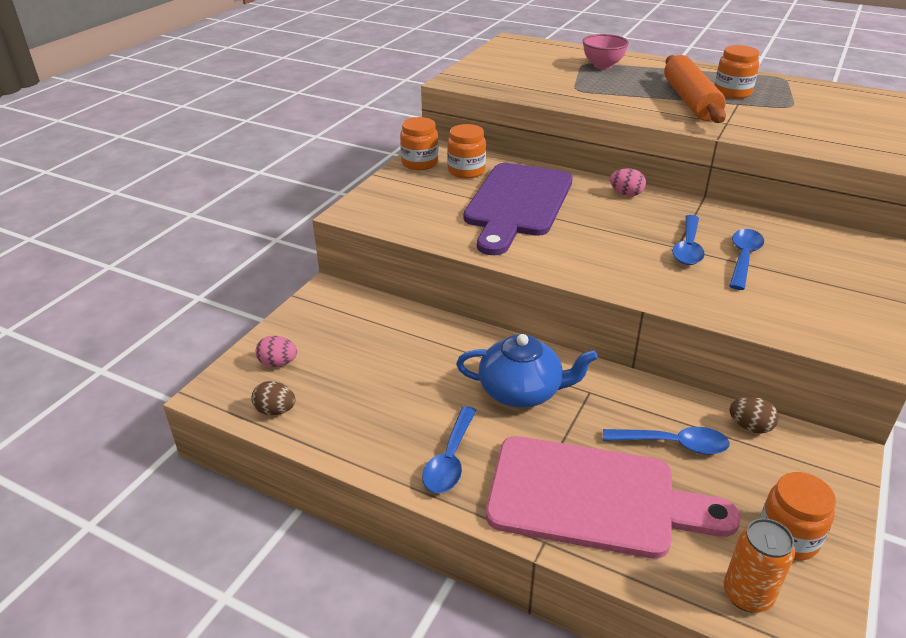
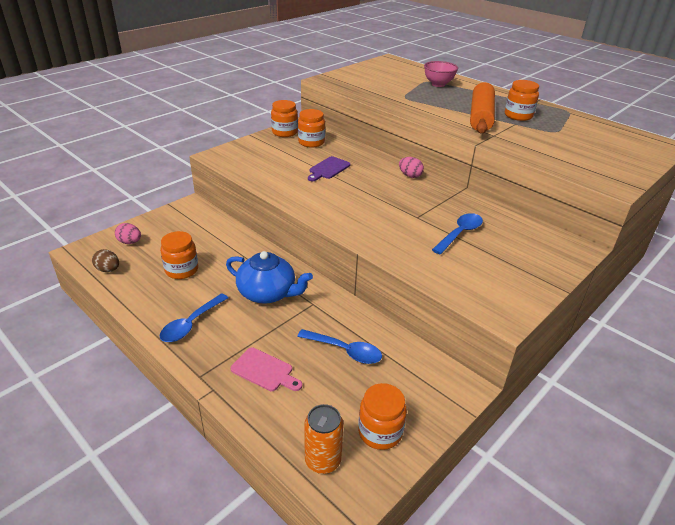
camera: 15 degrees right, 0 degrees up
(382, 386) = (181, 270): none -> orange jar
(517, 204) = (328, 169): purple cutting board -> purple cutting board, size x0.43
(592, 498) = (264, 371): pink cutting board -> pink cutting board, size x0.43
(688, 247) = (424, 219): blue spoon -> none
(750, 427) = (409, 353): brown egg -> none

